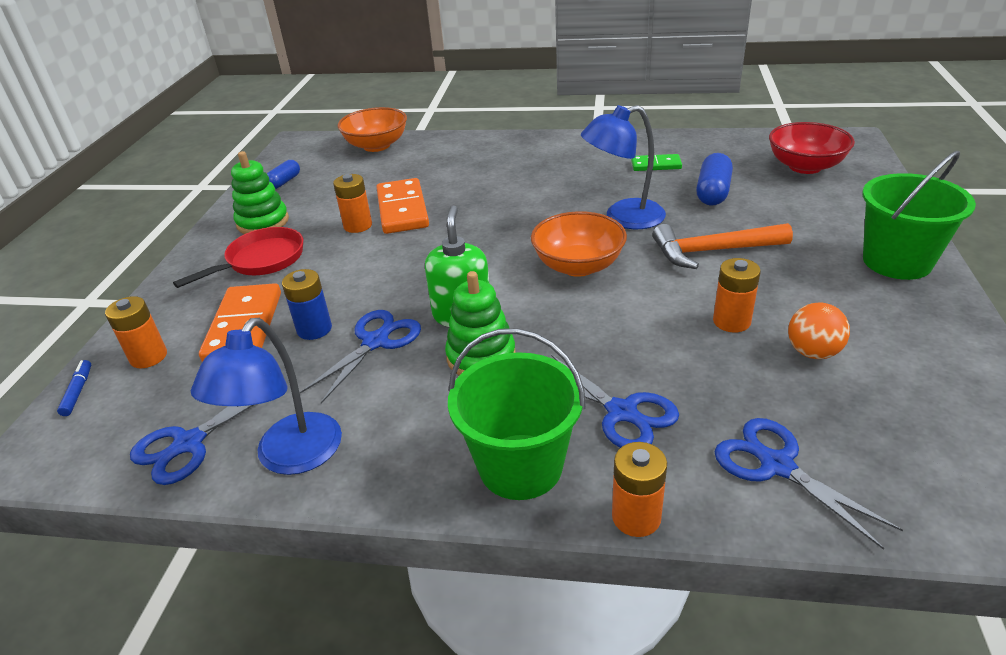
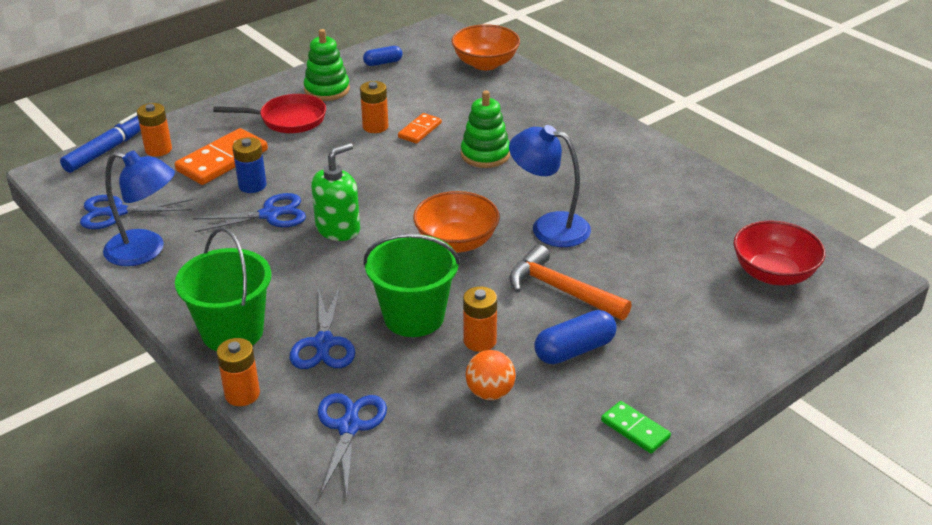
camera: 40 degrees right, 0 degrees up
(78, 392) = (107, 150): blue marker -> blue marker, size x2.00
(290, 457) = (146, 251): blue lamp -> blue lamp turned 135 degrees counterclockwise
(402, 209) = (420, 130): orange domino -> orange domino, size x0.56
(481, 357) = (307, 261): green stacking toy -> green stacking toy (485, 154)
(656, 165) = (655, 199): green domino -> green domino (635, 429)
(713, 192) = (652, 248): blue capsule -> blue capsule (574, 350)
(897, 261) = (675, 385): green bucket -> green bucket (414, 317)

